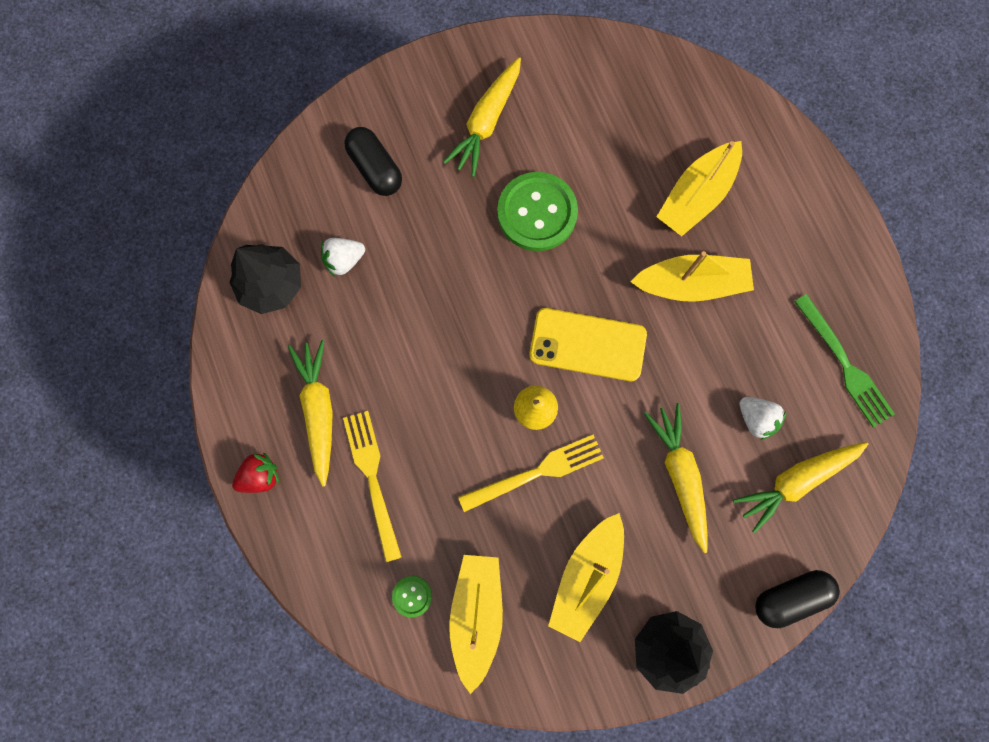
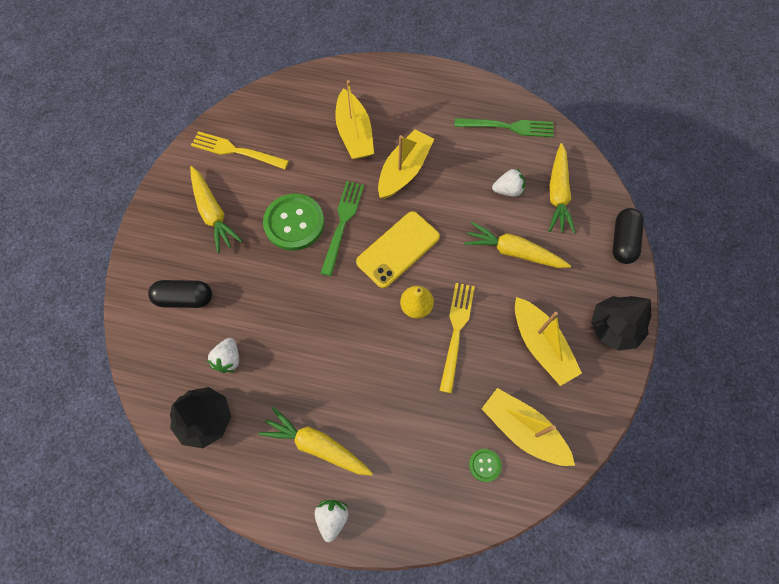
camera: 55 degrees left, 10 degrees down
(260, 476) = (332, 518): red strawberry -> white strawberry
(372, 478) = (388, 439): yellow fork -> yellow fork (236, 151)
(574, 263) = (342, 223): none -> green fork

